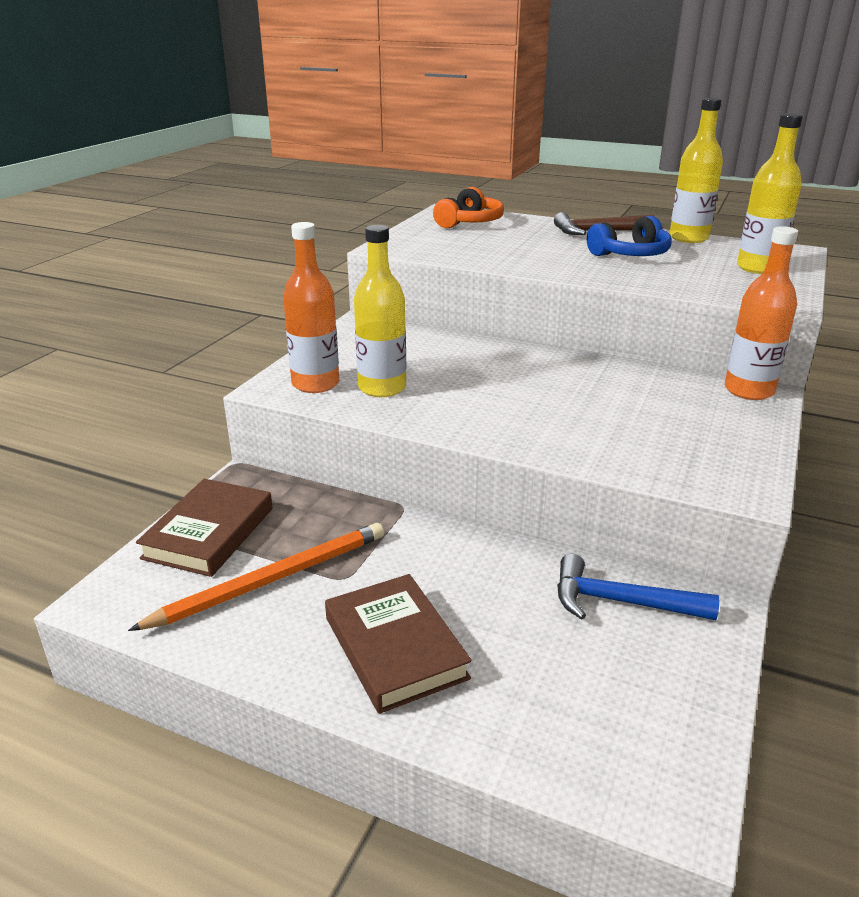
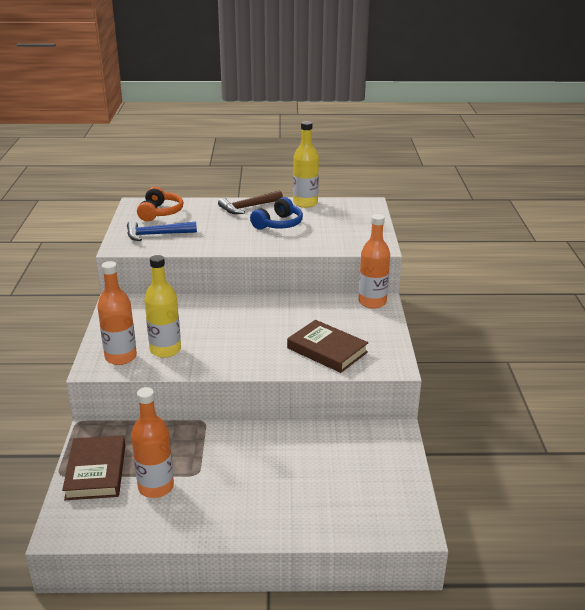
camera: 25 degrees left, 0 degrees up
(272, 579) = (156, 487): orange pencil -> orange bottle
(395, 647) = (249, 501): brown book -> brown book (327, 350)
(621, 602) = (349, 442): blue hammer -> blue hammer (156, 235)
(758, 268) = (355, 222): yellow bottle -> none

